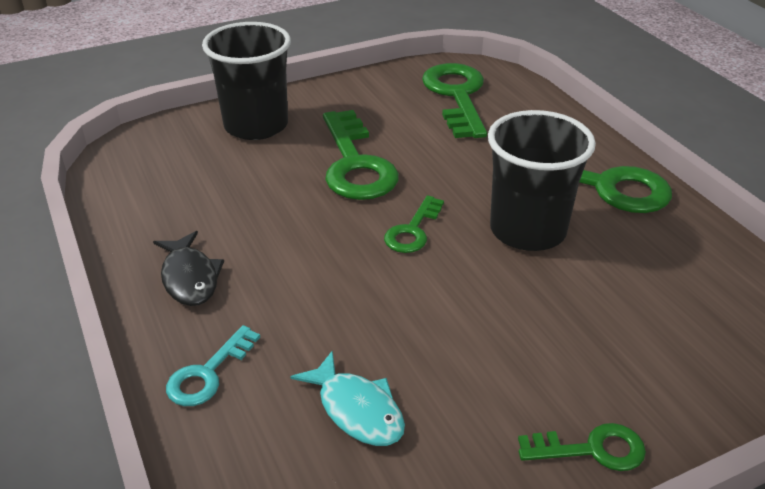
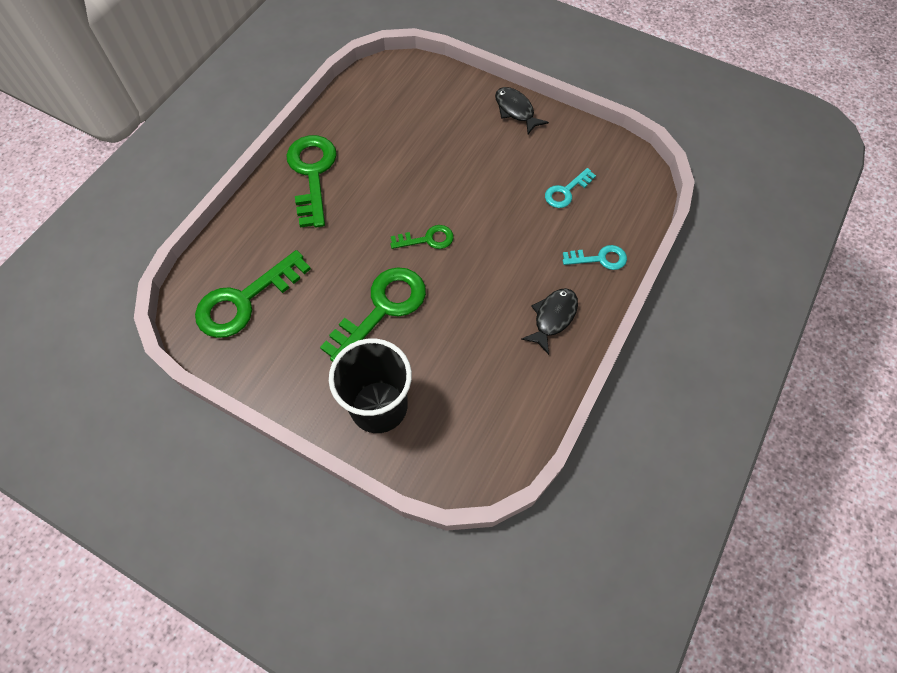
camera: 125 degrees left, 25 degrees up
(357, 410) = (566, 191): turquoise fish -> turquoise key
(527, 230) = (385, 188): black cup -> none
(591, 449) = (516, 110): green key -> black fish

